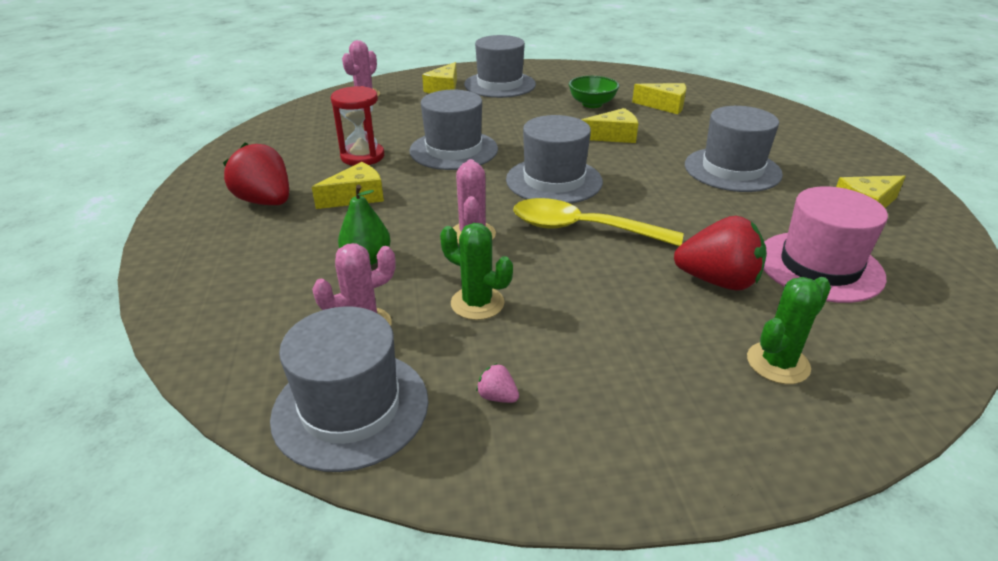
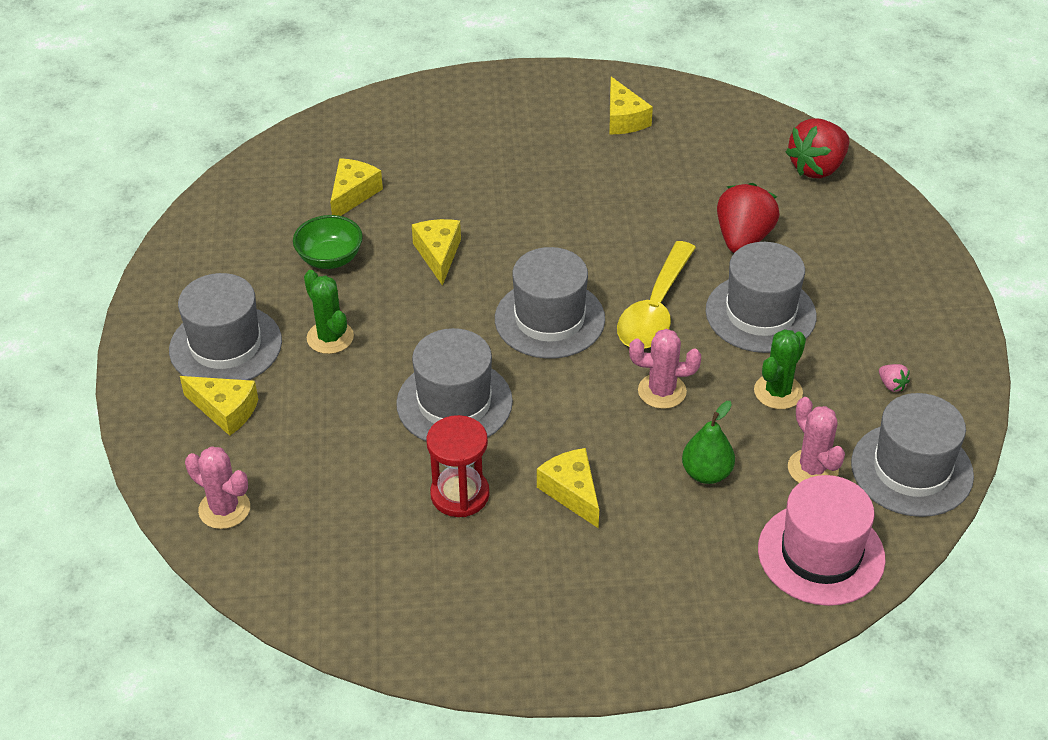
camera: 85 degrees left, 10 degrees up
(266, 201) = (576, 580): red strawberry -> red strawberry (817, 168)
(497, 396) = (891, 385): pink strawberry -> pink strawberry turned 75 degrees counterclockwise
(732, 169) = (540, 181): grey hat -> grey hat (760, 313)
(778, 363) = (844, 233): green cactus -> green cactus (330, 337)
(819, 266) = (721, 176): pink hat -> pink hat (821, 554)

